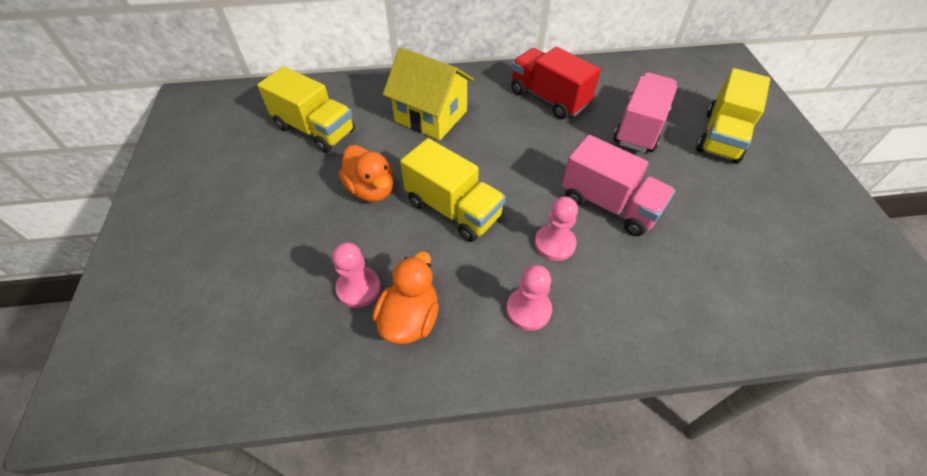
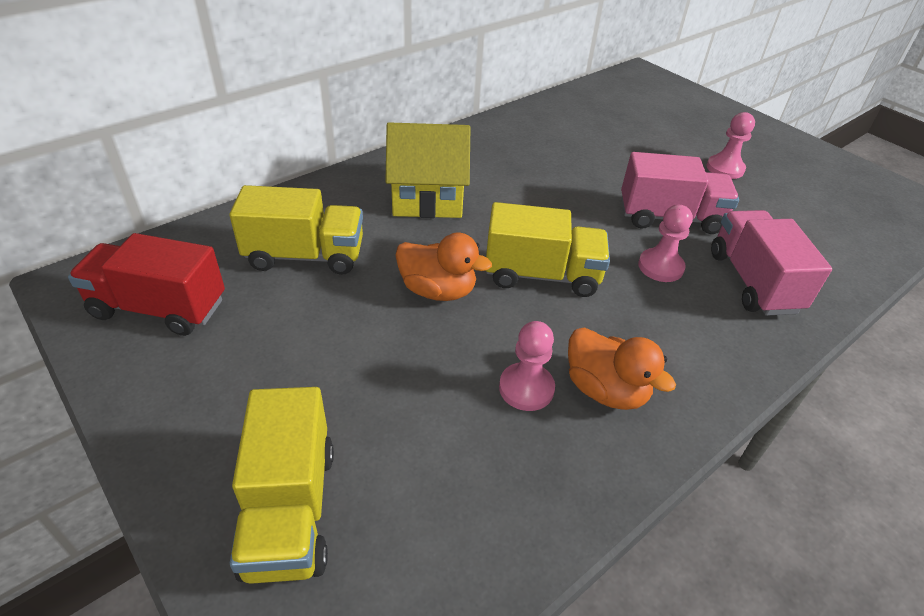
camera: 35 degrees left, 10 degrees down
(410, 318) = (605, 390): orange duck -> orange duck turned 150 degrees clockwise
(528, 310) = (696, 330): pink pawn -> pink pawn (725, 168)
(548, 98) = (527, 146): red truck -> red truck (159, 308)
(639, 128) = (629, 147): pink truck -> pink truck (752, 282)
(721, 136) = (697, 134): yellow truck -> yellow truck (290, 510)

